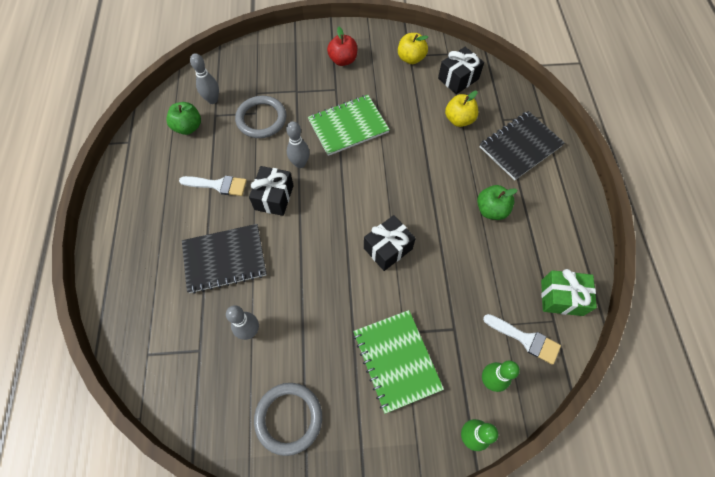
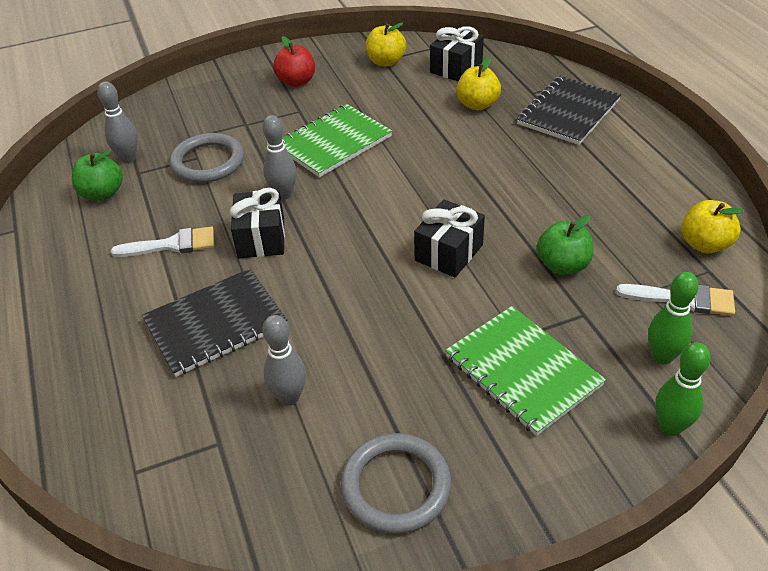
camera: 15 degrees left, 20 degrees down
(491, 210) = (565, 180): green apple -> green apple (562, 265)
(561, 297) = (704, 244): green gift -> yellow apple

